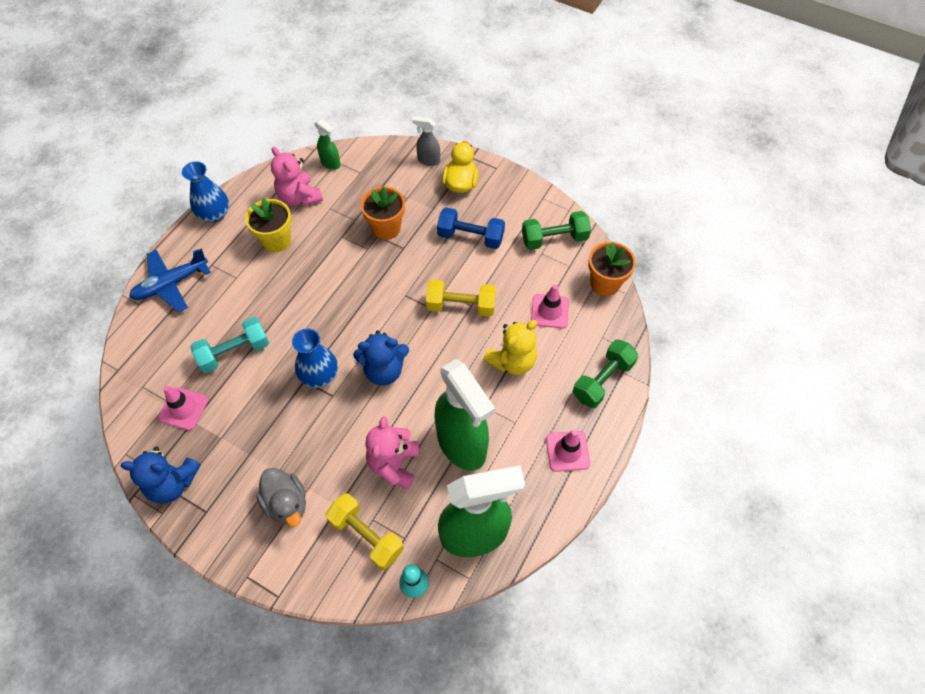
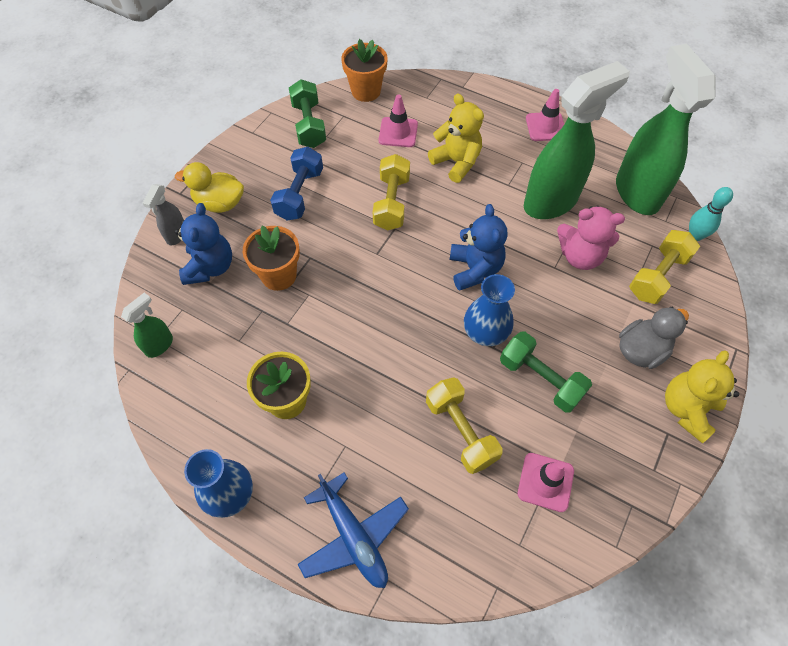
camera: 90 degrees left, 0 degrees up
(173, 483) = (643, 477): blue teddy bear -> blue teddy bear (210, 267)
(224, 533) = (687, 409): none -> yellow teddy bear
(234, 352) = (460, 431): turquoise dumbbell -> yellow dumbbell
(299, 197) = (214, 379): pink teddy bear -> none
(602, 380) = (472, 100): green dumbbell -> green dumbbell (540, 379)

